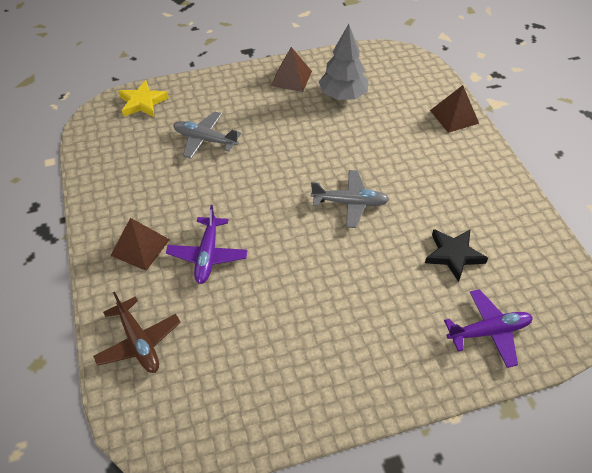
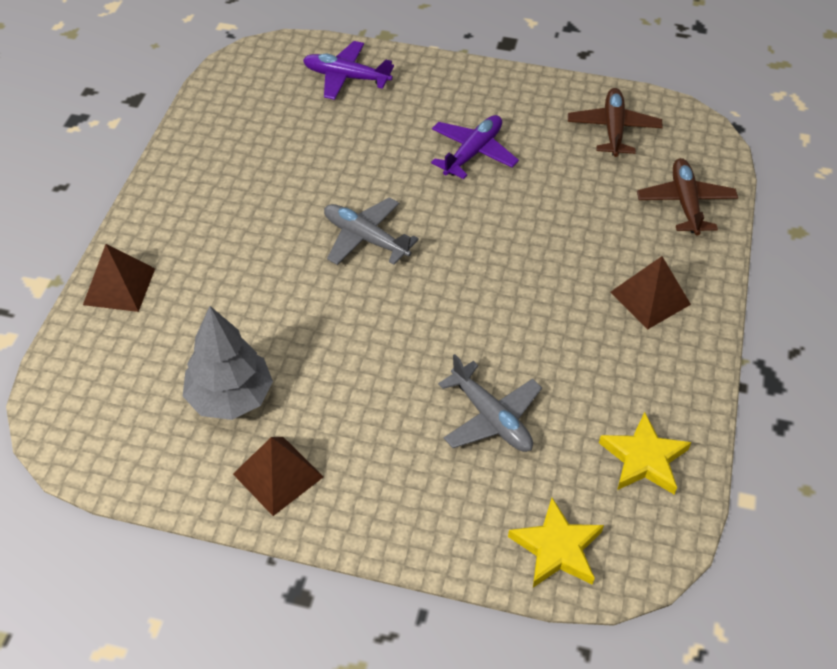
camera: 150 degrees left, 0 degrees up
(112, 154) = (644, 459): none -> yellow star
(207, 255) = (572, 254): purple plane -> purple plane (473, 153)
(230, 395) = (613, 129): none -> brown plane
(453, 255) = (309, 141): black star -> none

